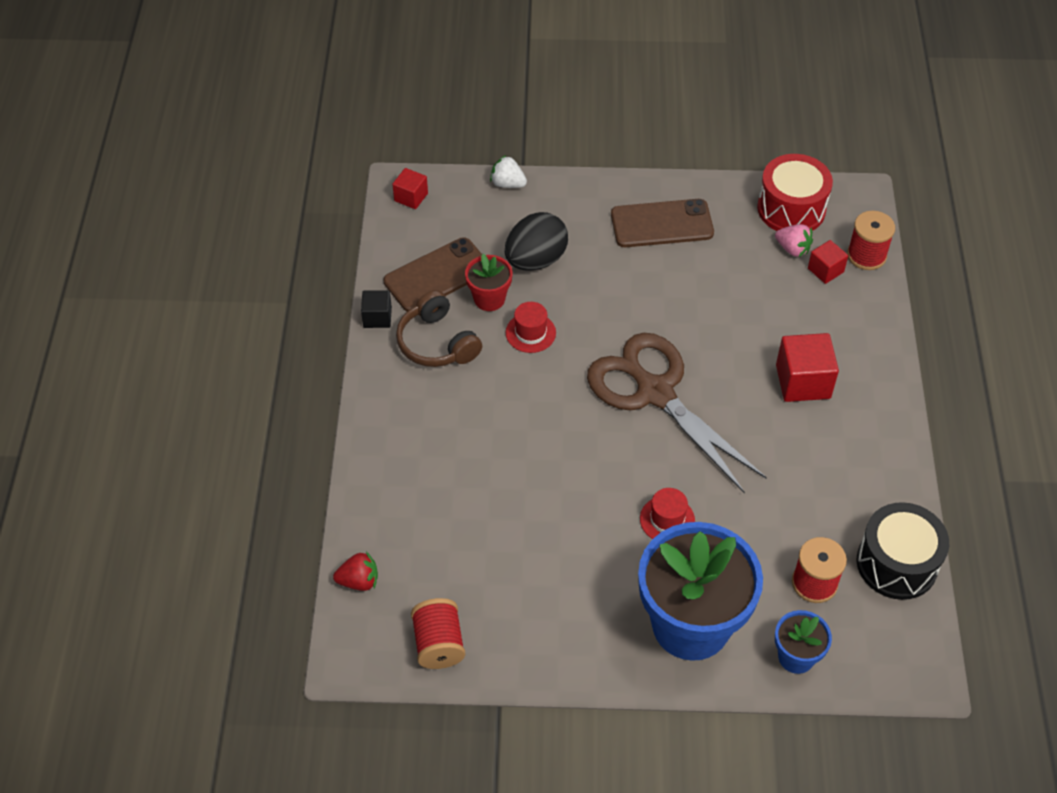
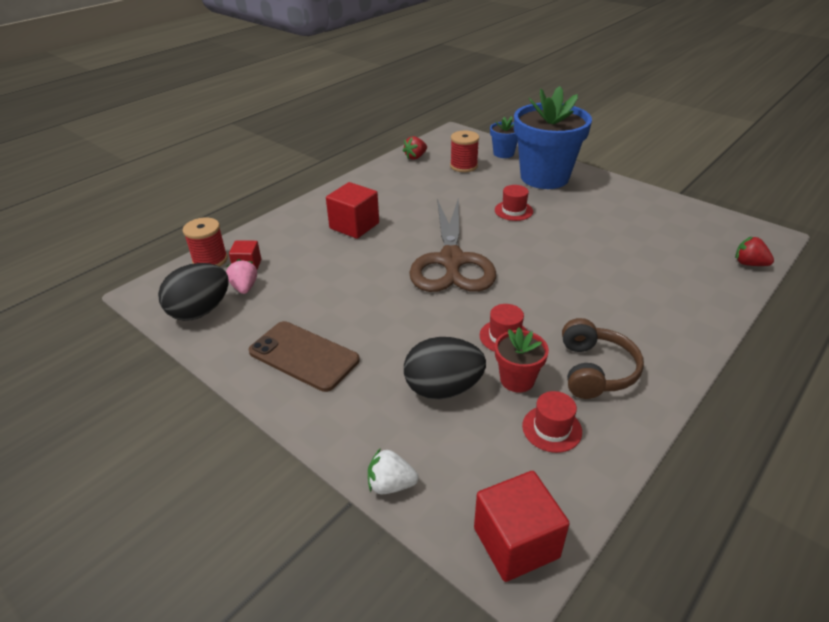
camera: 140 degrees left, 15 degrees down
(377, 317) = (643, 422): black cube -> none
(411, 197) = (516, 542): red cube -> red cube, size x1.71
(437, 275) = (552, 429): brown phone -> red hat
(439, 644) = (704, 221): red spool -> none
(507, 183) = (391, 484): white strawberry -> white strawberry turned 120 degrees clockwise
(791, 209) = (200, 311): red drum -> black egg
(896, 563) = (415, 157): black drum -> red strawberry

